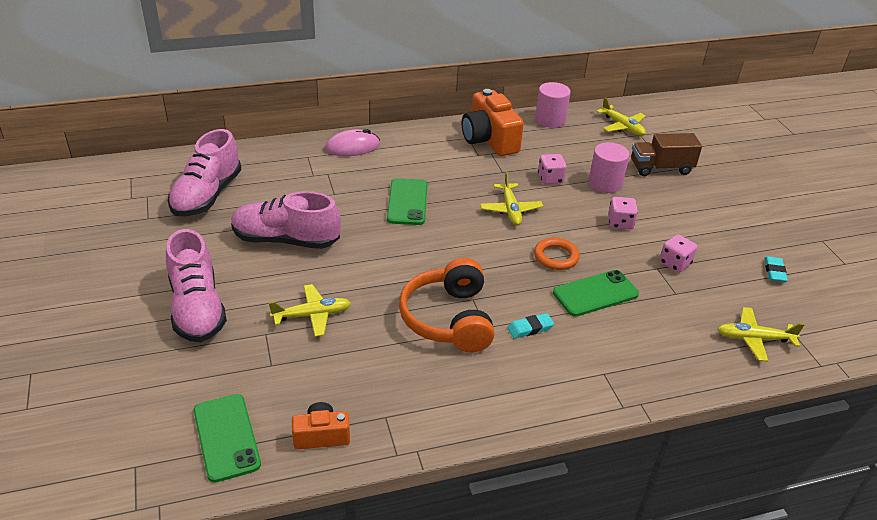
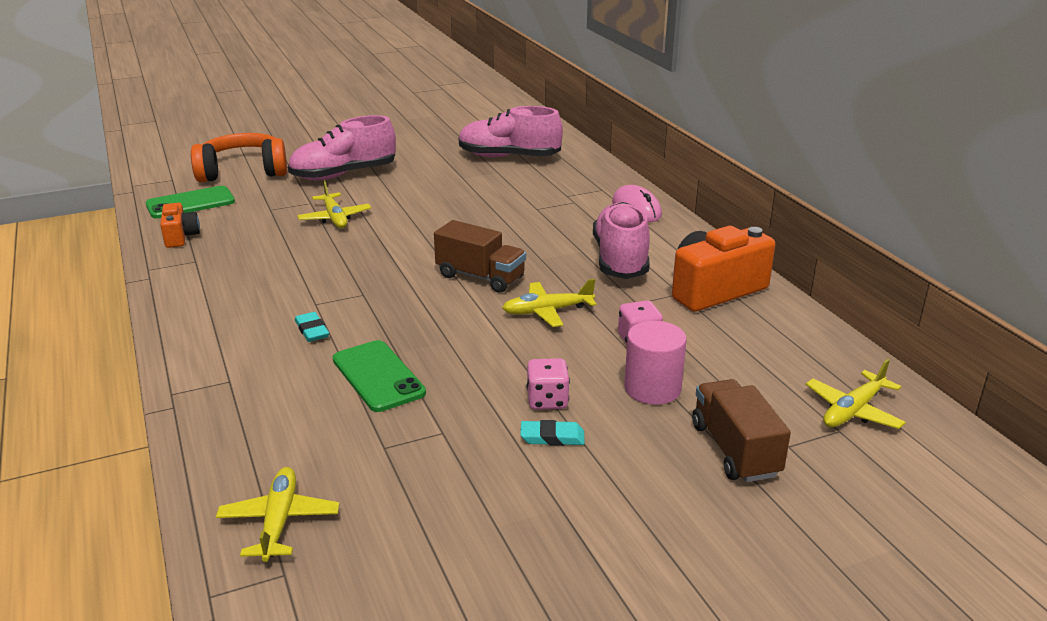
camera: 85 degrees right, 10 degrees down
(286, 240) = (447, 195): pink shoe -> pink shoe (620, 260)
(407, 202) = (537, 247): green phone -> none
(449, 319) = (329, 282): orange headphones -> orange headphones (243, 172)
(454, 235) = (480, 277): none -> brown truck
(550, 120) = (814, 337): pink cylinder -> none
(556, 257) = (451, 346): orange ring -> none
(675, 263) = (456, 450): pink dice -> none
(774, 271) = (454, 569): turquoise eraser -> turquoise eraser (552, 437)

